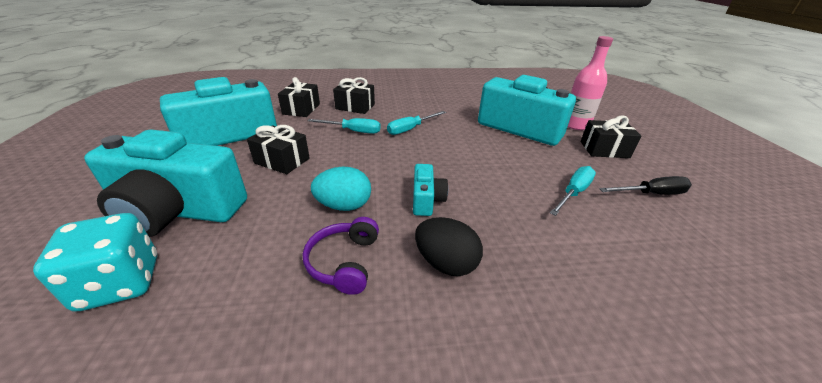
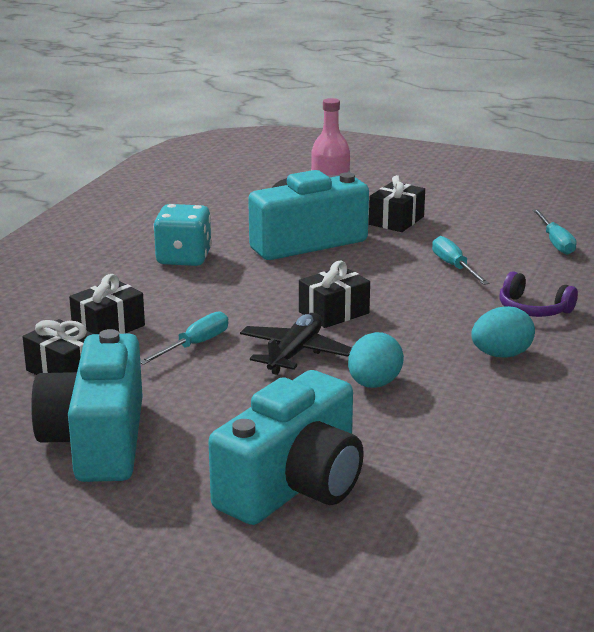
camera: 60 degrees left, 10 degrees down
(120, 283) = (406, 518): turquoise dice -> turquoise dice (184, 258)
(282, 161) = (231, 407): black gift -> black gift (334, 312)
(344, 262) = (464, 400): purple headphones -> purple headphones (533, 309)
(367, 163) = (295, 353): none -> black plane
(410, 129) = (232, 306): turquoise screwdriver -> turquoise screwdriver (555, 242)
(426, 200) = (402, 338): turquoise camera -> none
(446, 263) = (501, 355): black egg -> turquoise egg
(651, 194) = (485, 235): black screwdriver -> none

